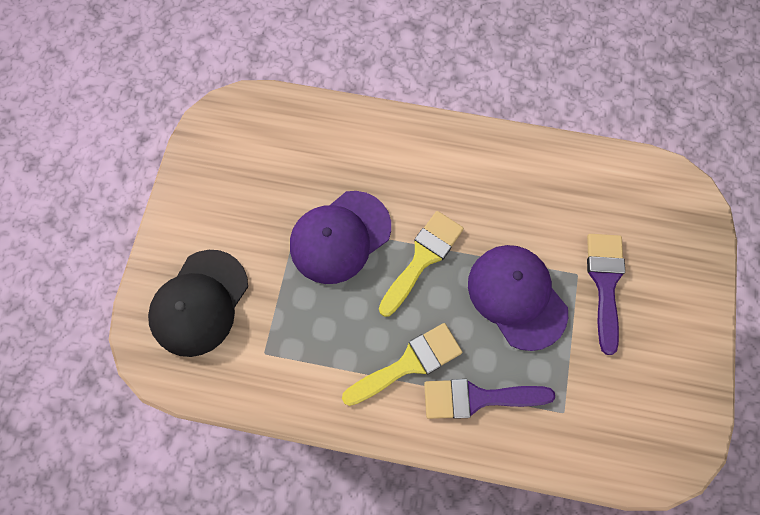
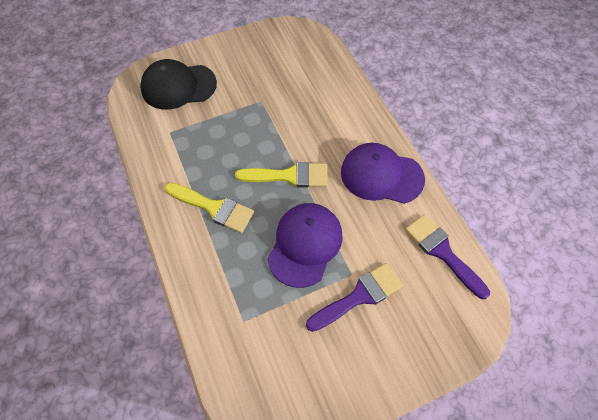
camera: 55 degrees right, 10 degrees down
(340, 237) = (269, 126): purple cap -> purple cap (381, 175)
(477, 398) = (218, 260): purple brush -> purple brush (442, 252)

